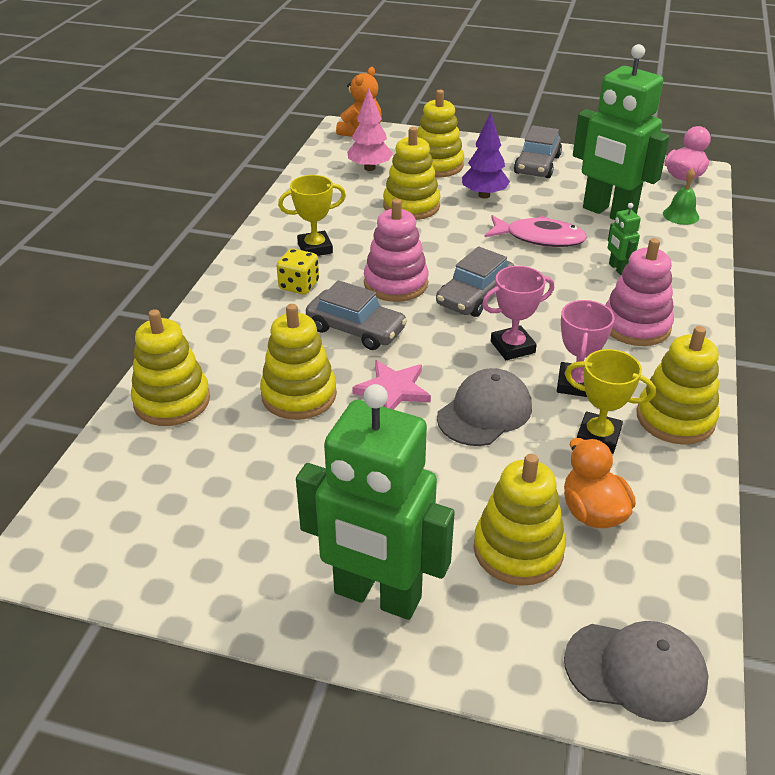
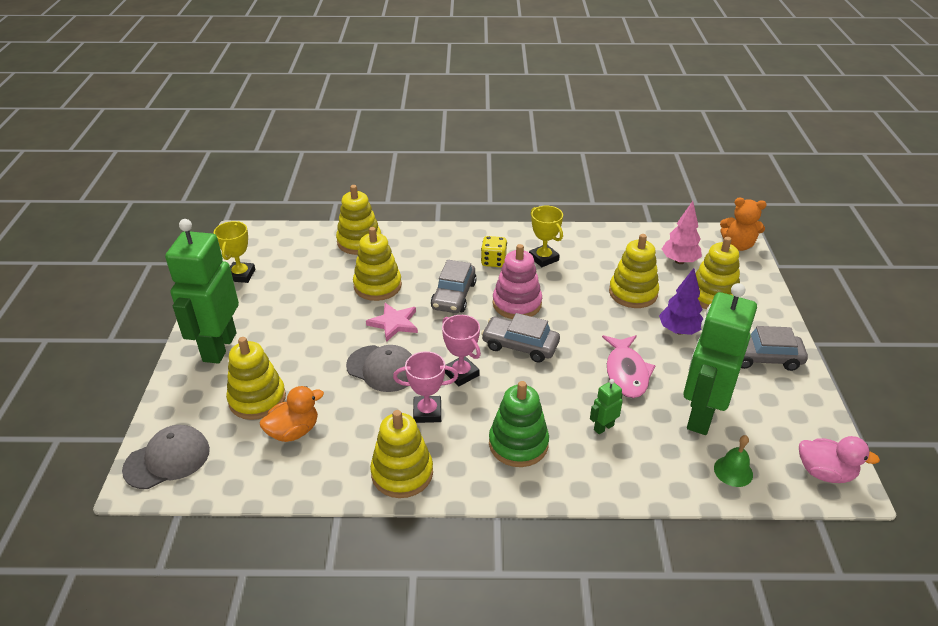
camera: 75 degrees right, 0 degrees up
(598, 437) = (370, 429): yellow trophy -> yellow trophy (241, 275)
(635, 326) = (518, 444): pink stacking toy -> green stacking toy
(635, 670) = (167, 459): grey cap -> grey cap turned 120 degrees counterclockwise

